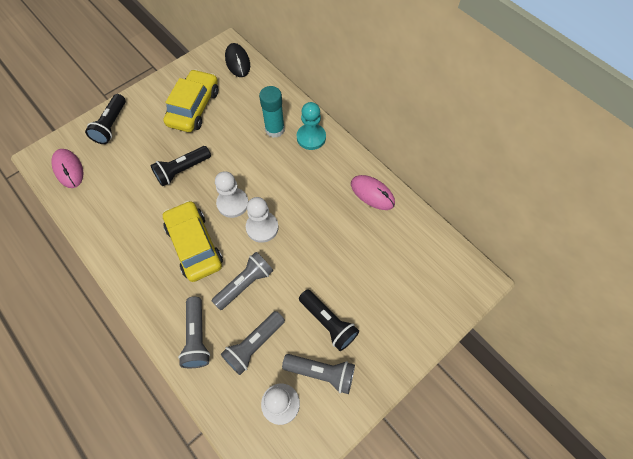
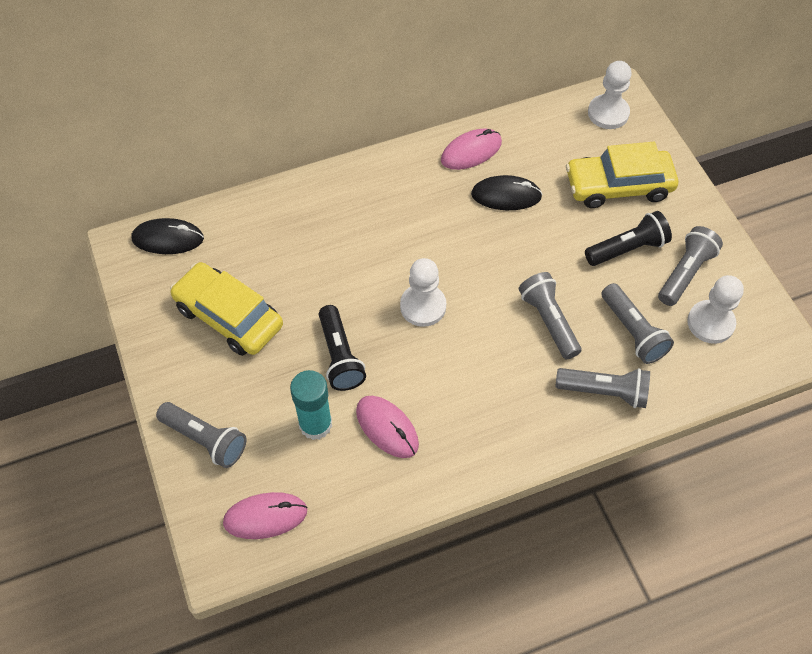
camera: 70 degrees left, 5 degrees down
(111, 125) = (205, 439): black flashlight -> grey flashlight
(138, 211) = (387, 428): none -> pink mouse
(194, 245) = (471, 367): yellow car -> yellow car (618, 186)
(262, 227) = (474, 282): white pawn -> white pawn (608, 113)
(275, 129) = (321, 226): turquoise glue stick -> turquoise glue stick (315, 424)
(311, 137) = (355, 189): turquoise pawn -> none
(343, 226) = (506, 195): none -> black mouse

